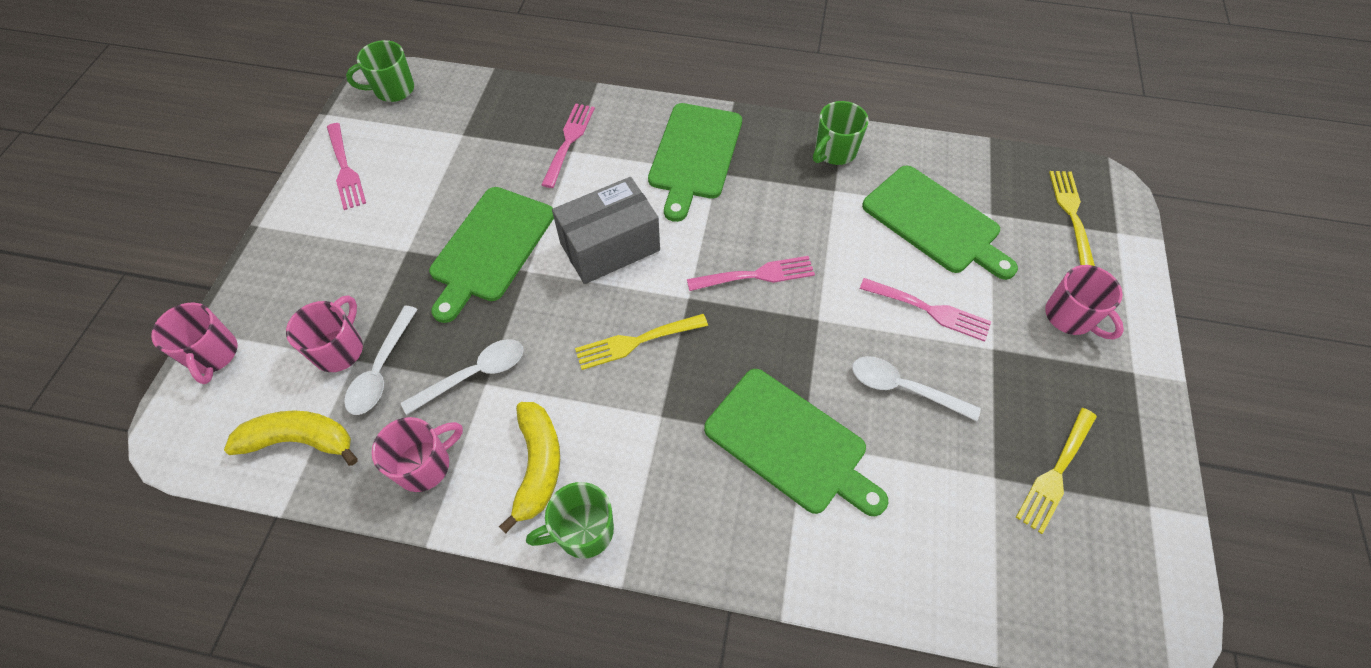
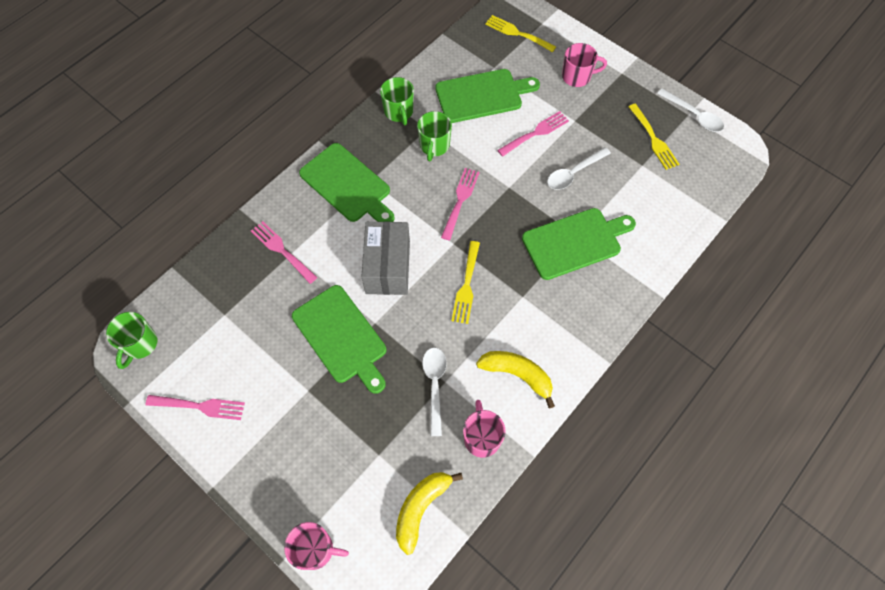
camera: 60 degrees left, 5 degrees up
(340, 349) = (364, 461): pink mug -> none
(381, 370) = (397, 440): white spoon -> white spoon (694, 115)
(583, 531) = (570, 368): green mug -> green mug (434, 146)

